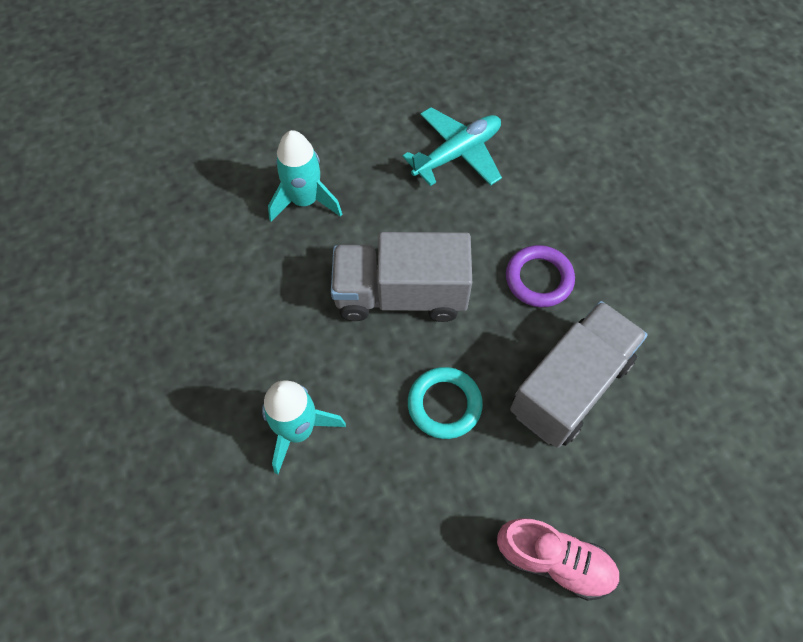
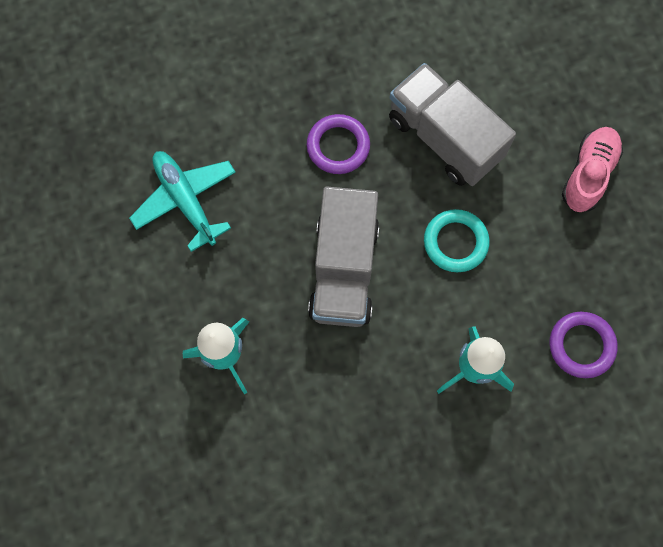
camera: 85 degrees left, 10 degrees up
(331, 555) = (581, 346): none -> purple ring

